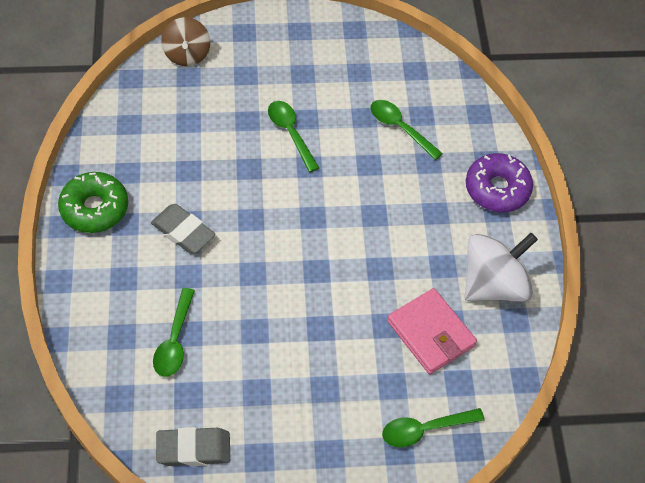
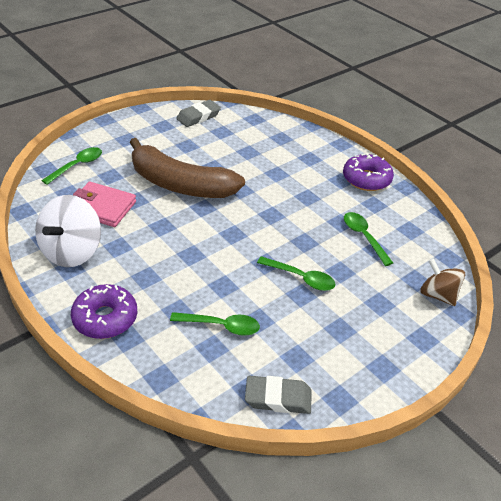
camera: 145 degrees right, 15 degrees down
(95, 208) = (366, 179): green donut -> purple donut
(175, 340) = (252, 146): green spoon -> green spoon (363, 237)
(183, 232) = (304, 190): grey eraser -> grey eraser (278, 398)
(317, 321) = (180, 184): none -> brown banana

